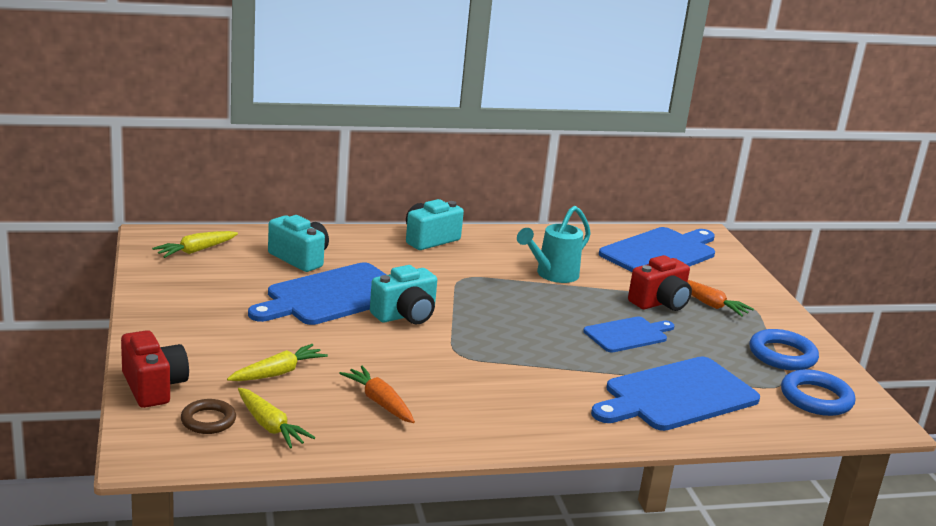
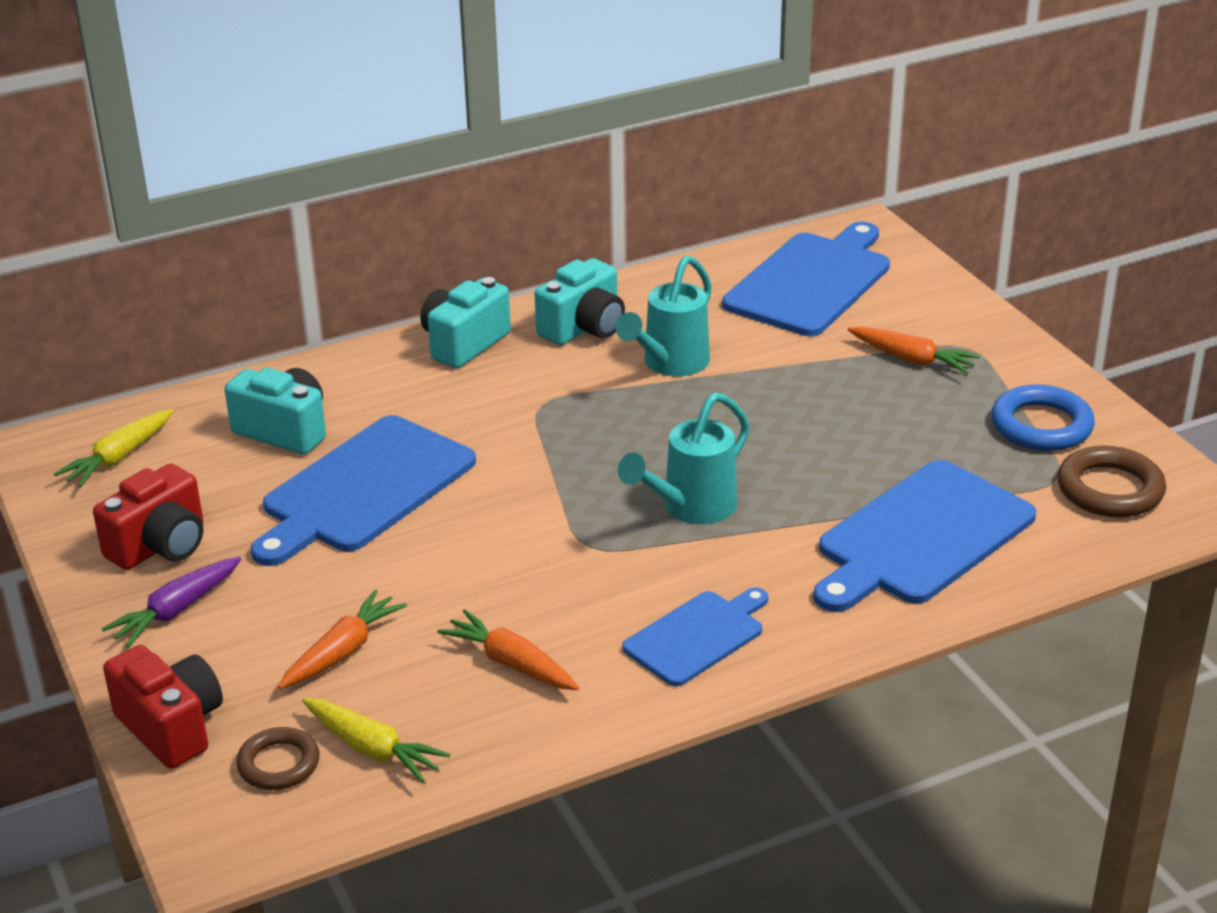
camera: 10 degrees left, 10 degrees up
(189, 330) = (177, 610): none -> purple carrot
(277, 373) = (342, 652): yellow carrot -> orange carrot
(405, 315) = (485, 496): turquoise camera -> turquoise camera (584, 328)
(532, 349) = (690, 508): none -> turquoise watering can
(628, 334) = (817, 446): blue cutting board -> blue cutting board (697, 636)
(660, 303) = (841, 375): red camera -> red camera (160, 546)
(816, 398) = (1110, 489): blue ring -> brown ring

